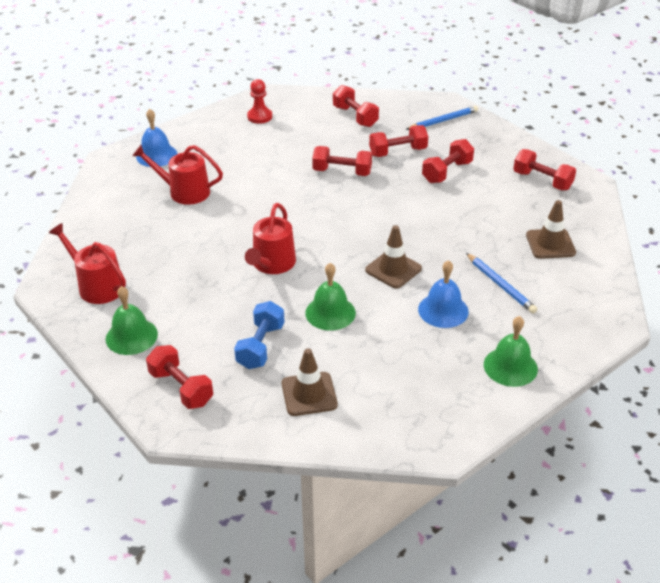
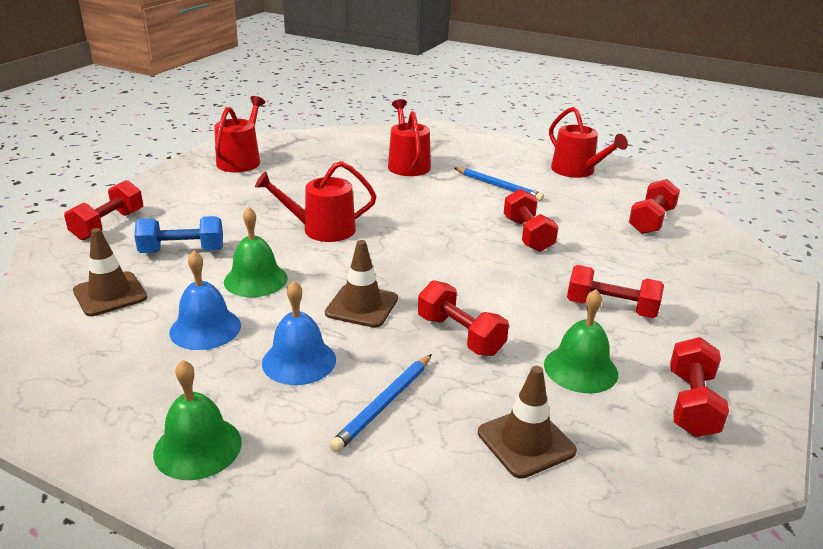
camera: 65 degrees right, 10 degrees down
(131, 336) = (177, 189): green bell -> green bell (580, 369)
(156, 155) = (453, 141): blue bell -> blue bell (205, 328)
(259, 116) = (577, 171): red pawn -> red watering can
(398, 152) = (612, 263): red dumbbell -> red dumbbell (460, 335)
(443, 120) = (730, 283): blue pencil -> blue pencil (498, 186)

